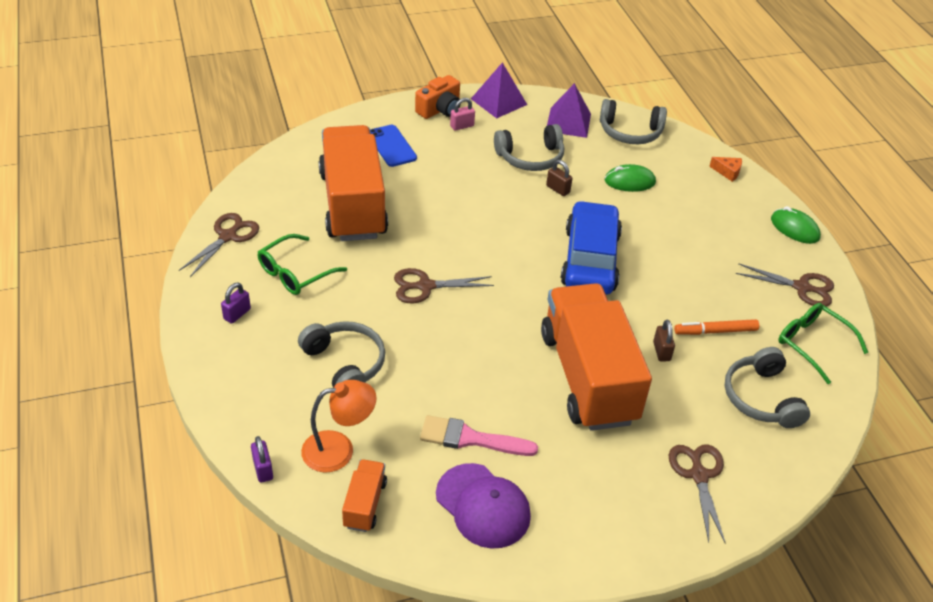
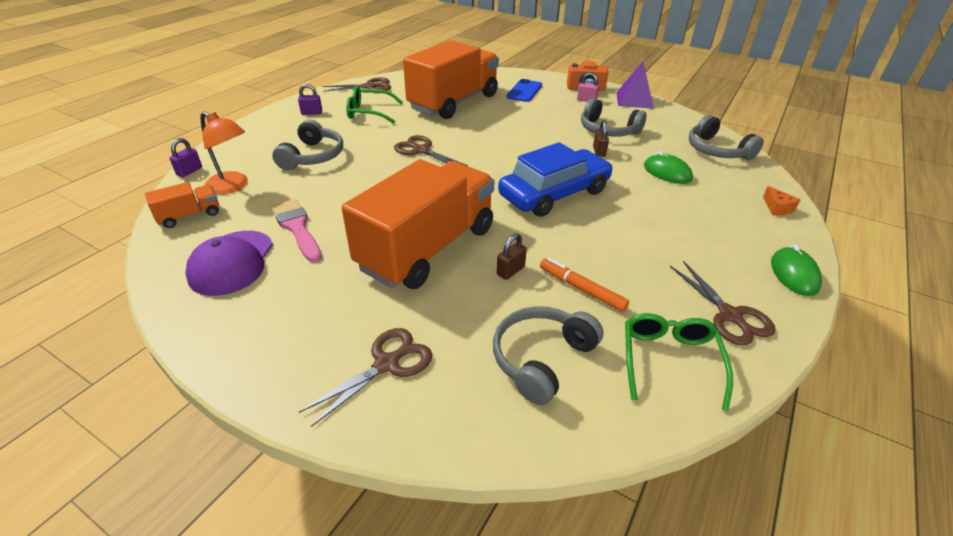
camera: 50 degrees right, 5 degrees down
(568, 122) = (671, 127): purple pyramid -> none

